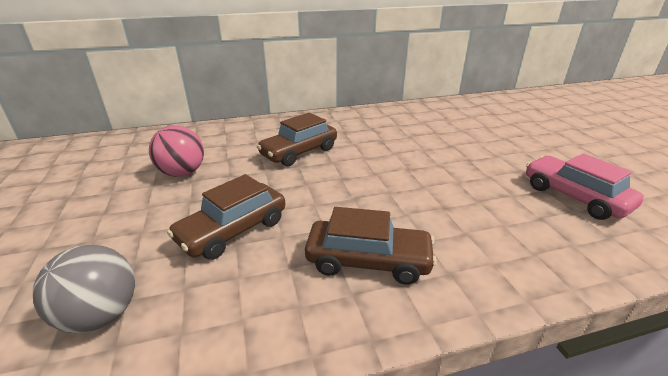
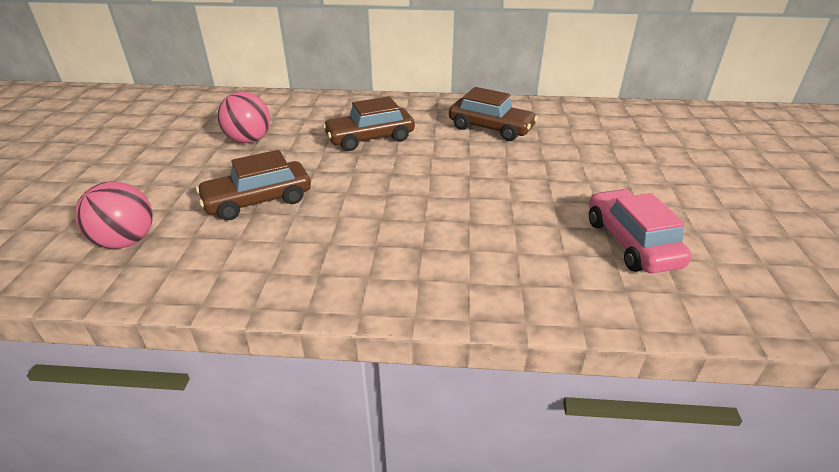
camera: 20 degrees right, 5 degrees up
(101, 315) = (126, 241): grey ball -> pink ball
(368, 261) = (353, 252): brown car -> brown car (490, 128)

